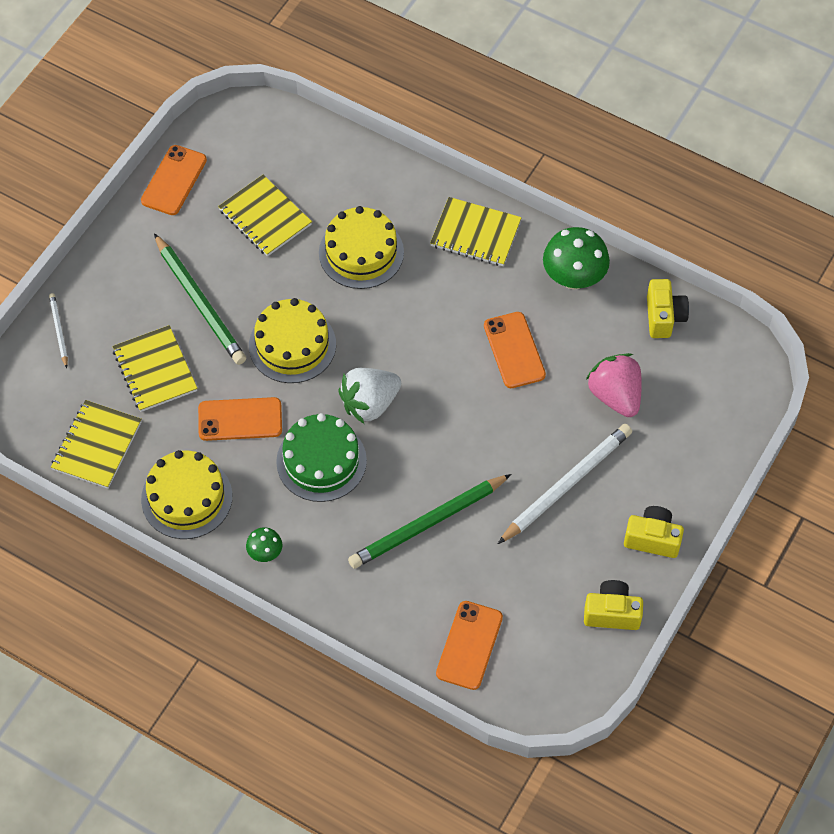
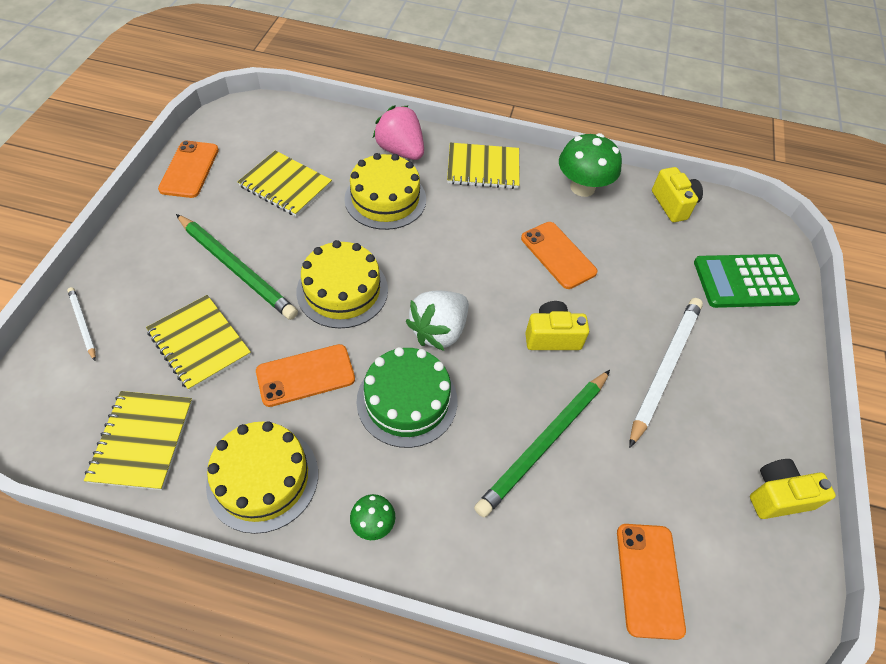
camera: 20 degrees left, 5 degrees down
(615, 395) = (667, 276): pink strawberry -> pink strawberry (400, 151)
(652, 539) = (773, 404): yellow camera -> yellow camera (552, 336)
(693, 417) = (744, 281): none -> green calculator

